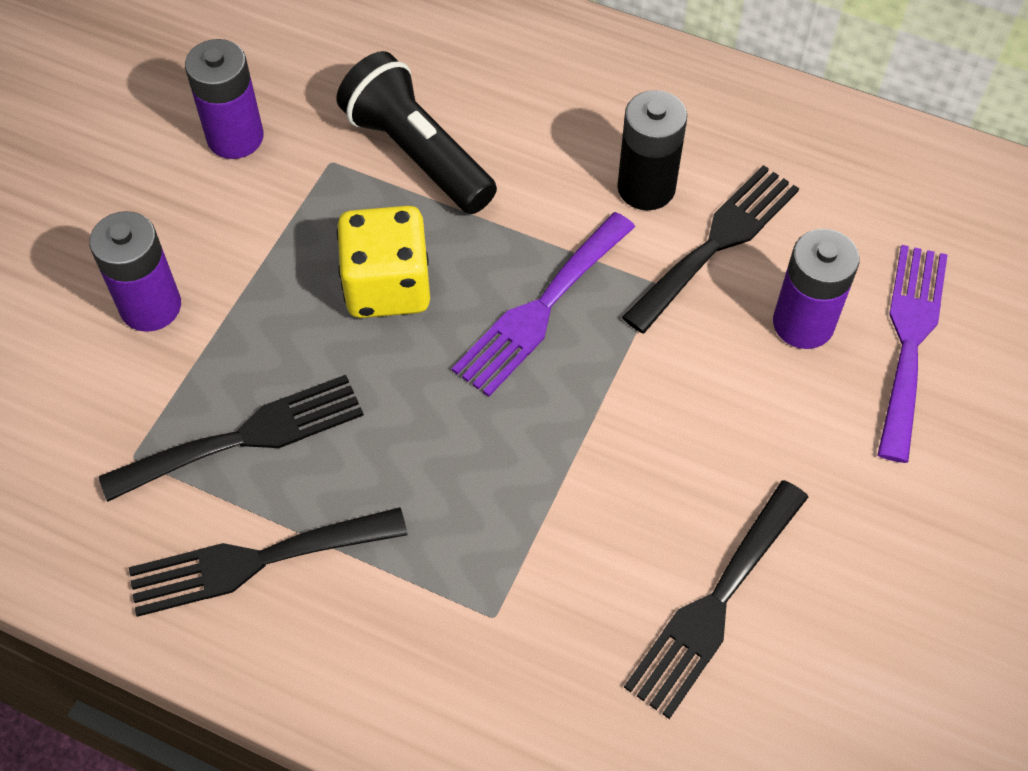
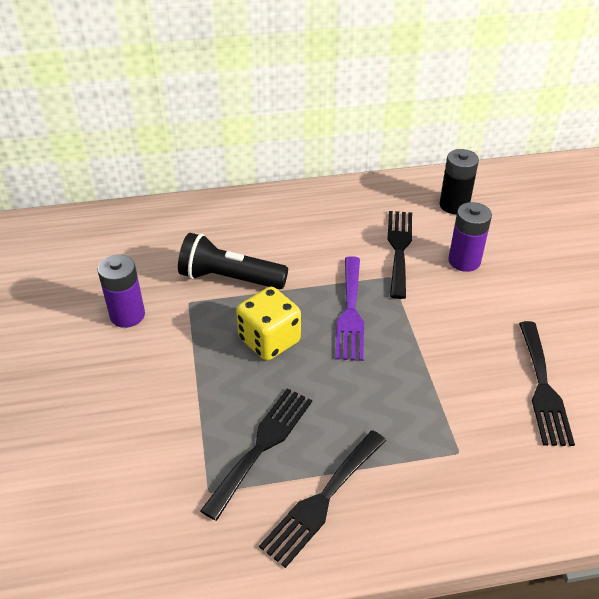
camera: 35 degrees left, 15 degrees down
(150, 306) = (152, 414): purple battery -> none
(646, 188) = (348, 242): black battery -> black battery (454, 205)
(909, 340) = (510, 246): purple fork -> none

